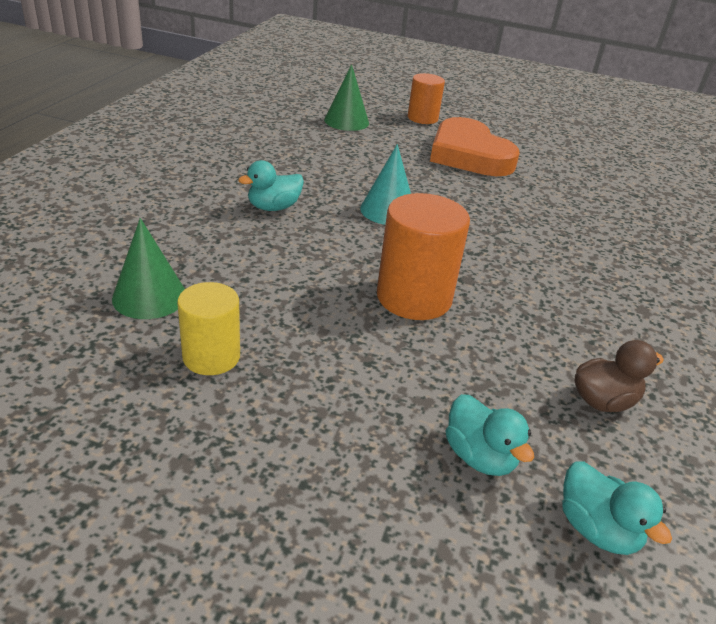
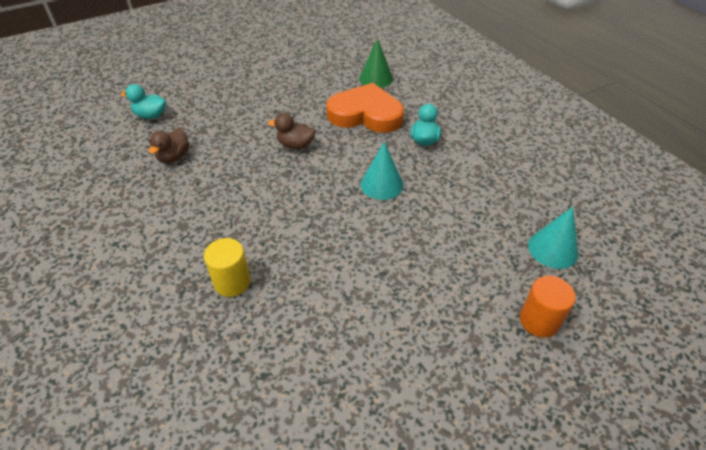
camera: 135 degrees right, 10 degrees up
(211, 356) = (323, 79): yellow cylinder -> yellow cylinder (232, 282)
(346, 121) = (552, 249): green cone -> turquoise cone
(414, 297) = (295, 145): orange cylinder -> brown duck
(469, 155) = (431, 295): orange heart -> orange heart (366, 114)
(479, 457) = (204, 110): turquoise duck -> none

